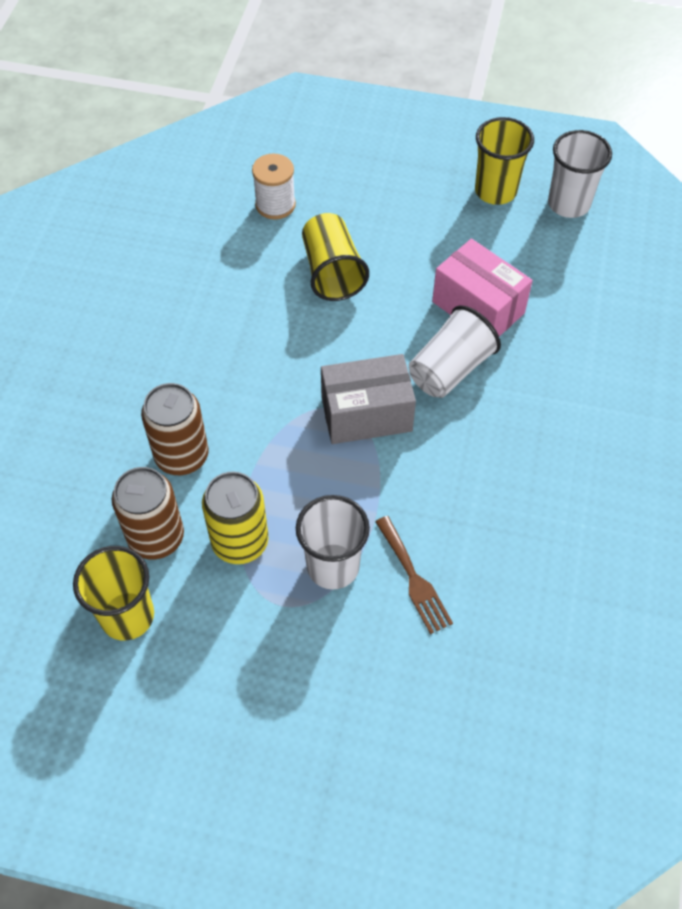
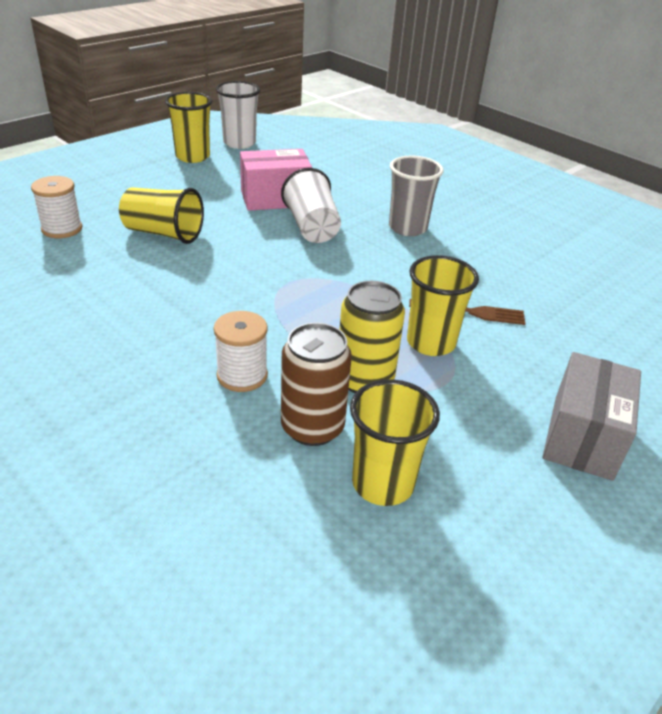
camera: 60 degrees left, 20 degrees down
(182, 456) = (242, 375): brown can -> white spool
(333, 566) = (431, 343): white cup -> yellow cup
(366, 414) = (309, 272): grey box -> grey box (582, 437)
(530, 448) = (407, 228): none -> grey cup

